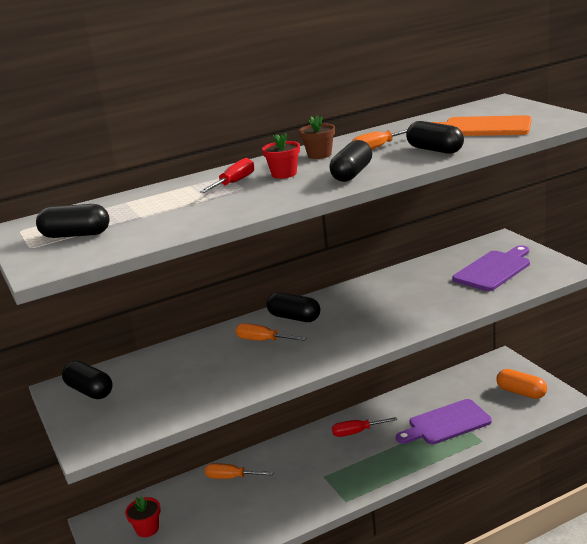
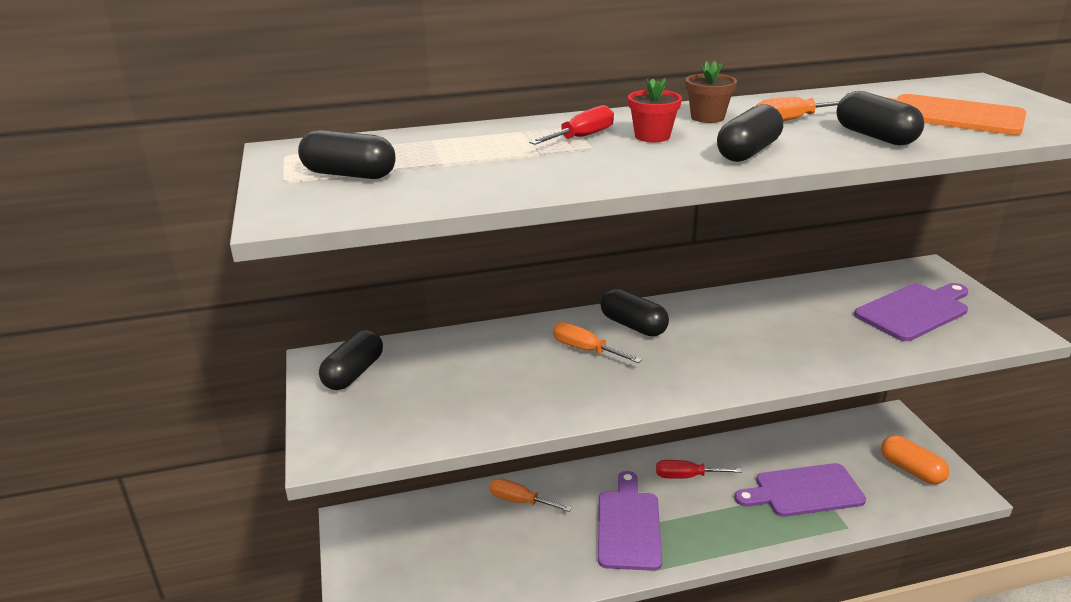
camera: 10 degrees right, 5 degrees up
(89, 391) = (354, 373): black capsule -> black capsule turned 60 degrees clockwise
(147, 529) = (404, 546): red flower pot -> none
(320, 476) = (628, 526): none -> purple cutting board

